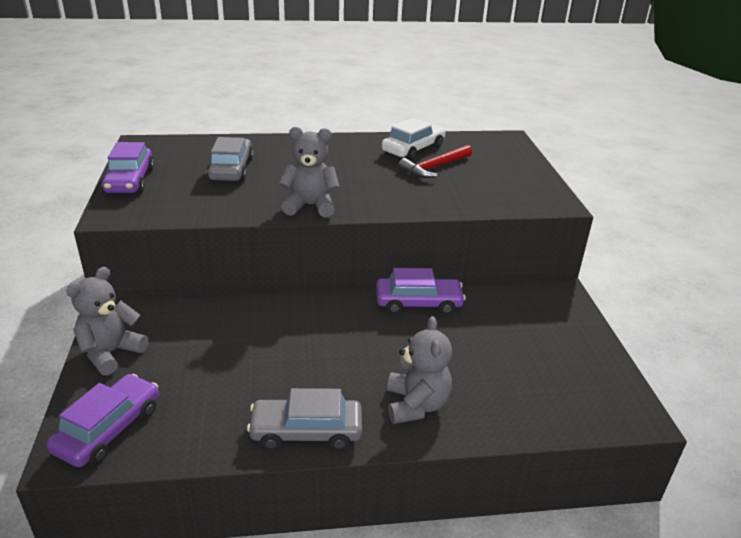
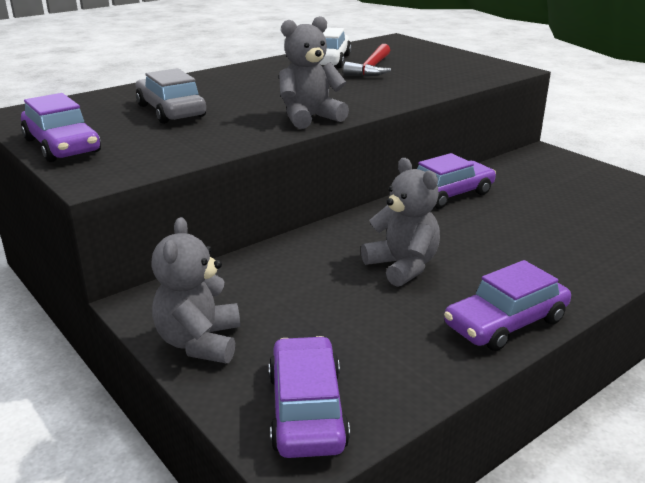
camera: 30 degrees left, 5 degrees down
(306, 431) = (505, 322): grey car -> purple car
(416, 405) = (561, 265): grey teddy bear -> grey teddy bear (402, 266)

